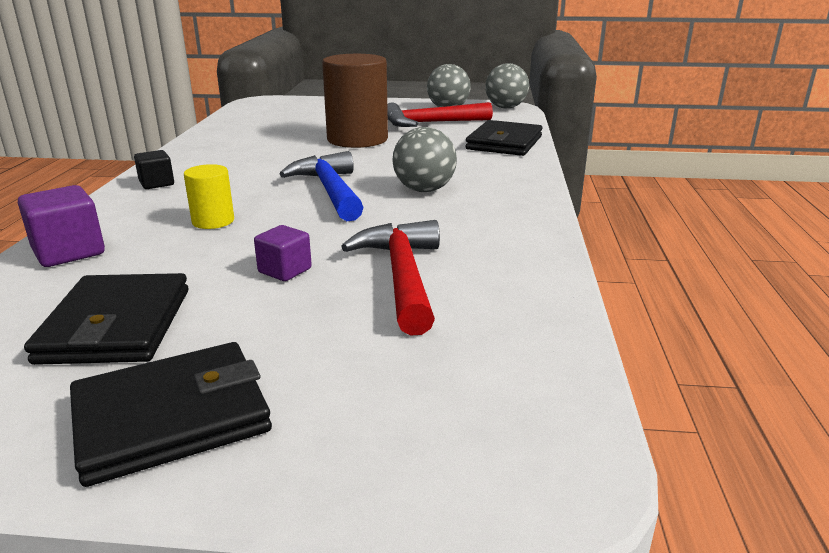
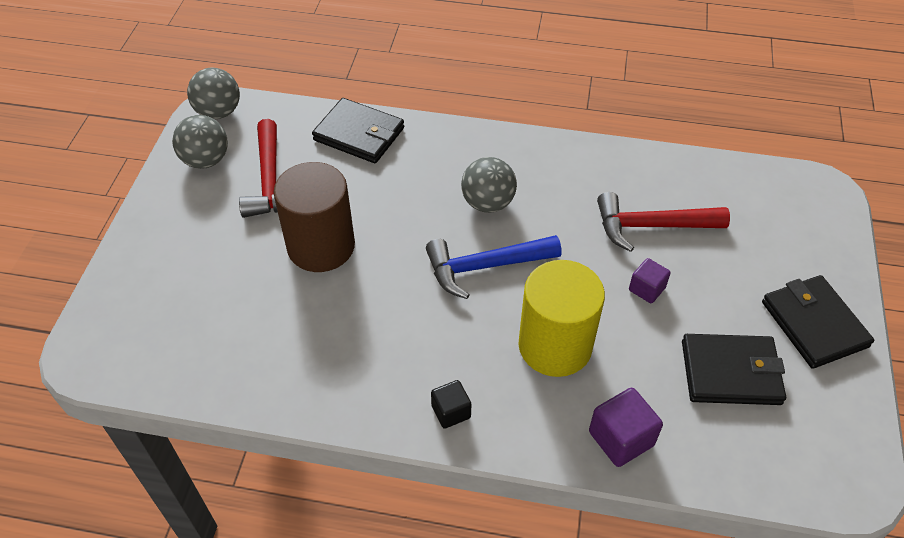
camera: 85 degrees left, 25 degrees up
(213, 221) = (555, 346): yellow cylinder -> yellow cylinder, size x2.05

